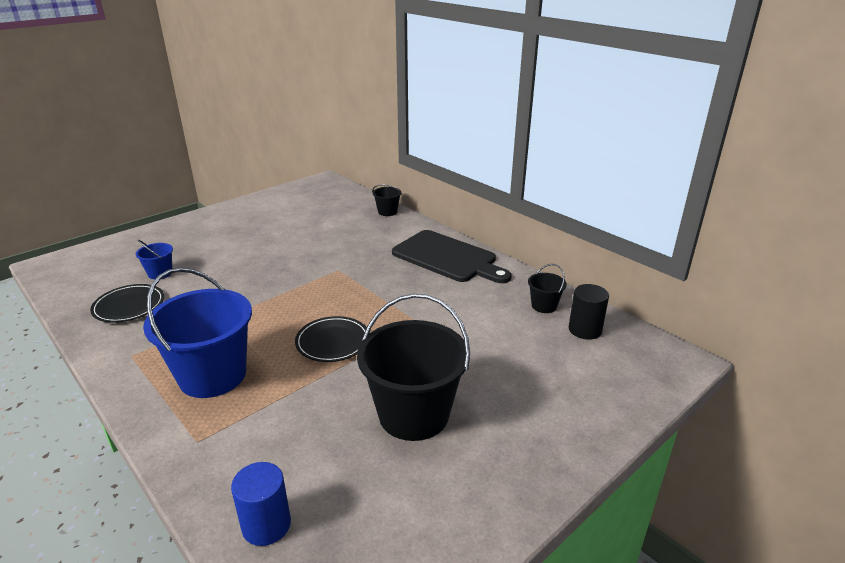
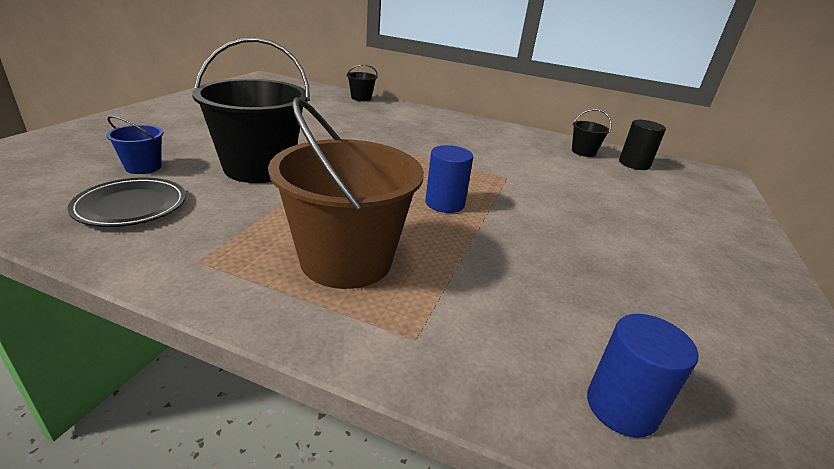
camera: 30 degrees left, 0 degrees up
(212, 375) = (346, 260): blue bucket -> brown bucket
(333, 342) = (445, 203): black plate -> blue cylinder
(413, 414) = (604, 250): black bucket -> black bucket (259, 168)
(448, 257) = (461, 127): black cutting board -> none

